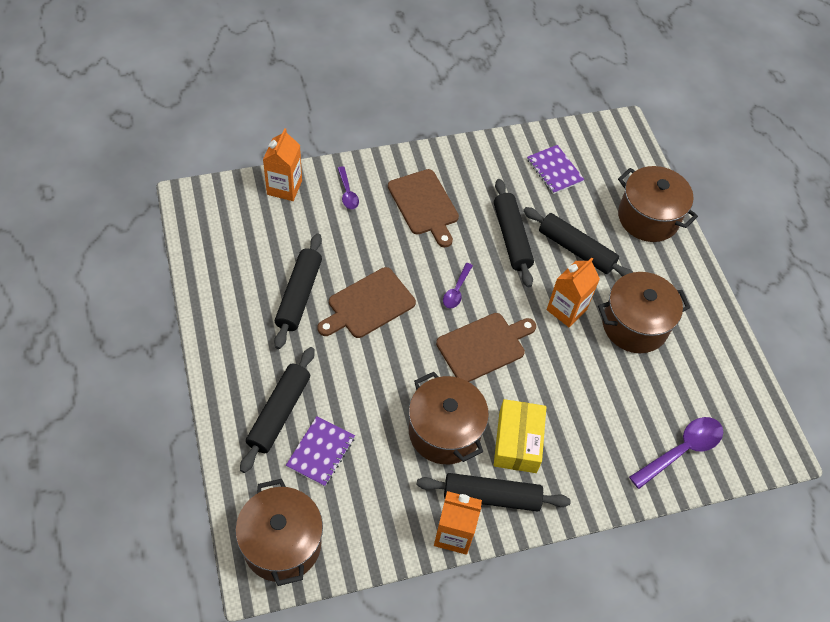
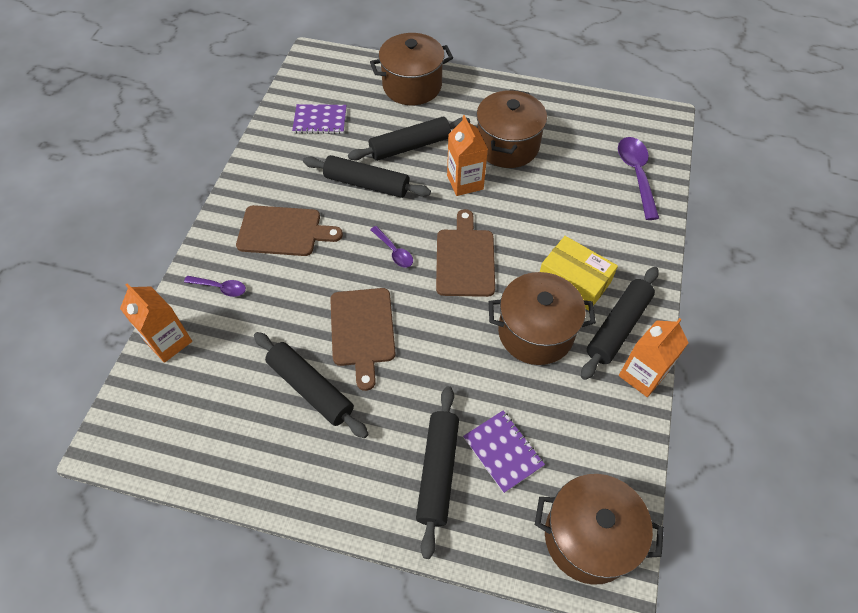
camera: 55 degrees left, 0 degrees up
(279, 413) = (438, 472): black rolling pin -> black rolling pin turned 45 degrees clockwise

